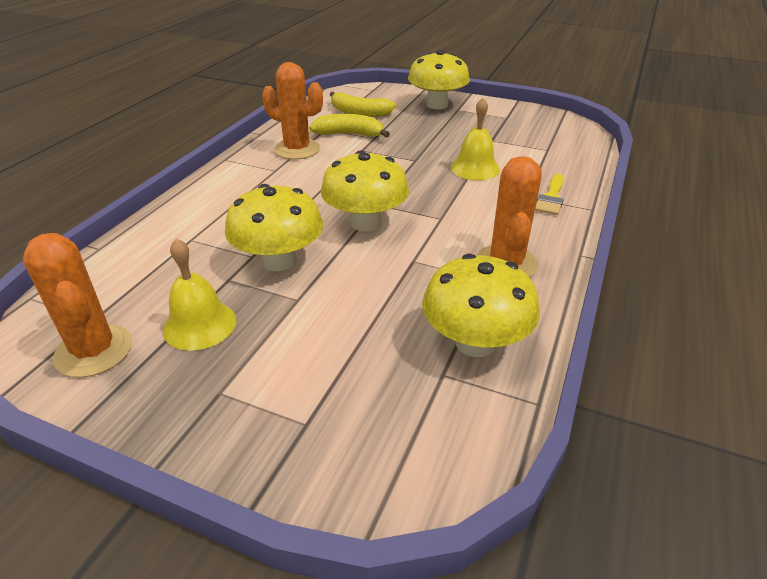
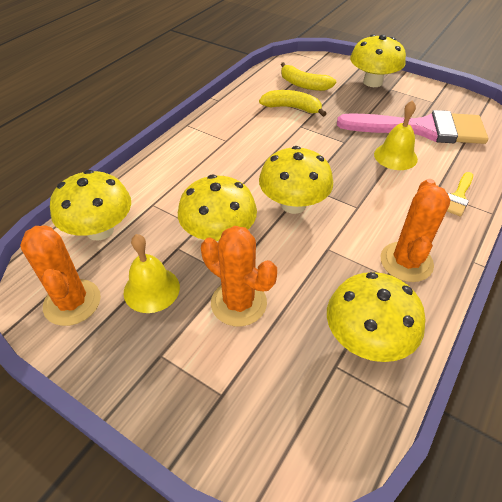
camera: 10 degrees right, 10 degrees up
(124, 271) = (100, 230): none -> yellow mushroom
(297, 149) = (246, 120): orange cactus -> orange cactus (238, 303)
(499, 141) = (421, 129): none -> pink brush

